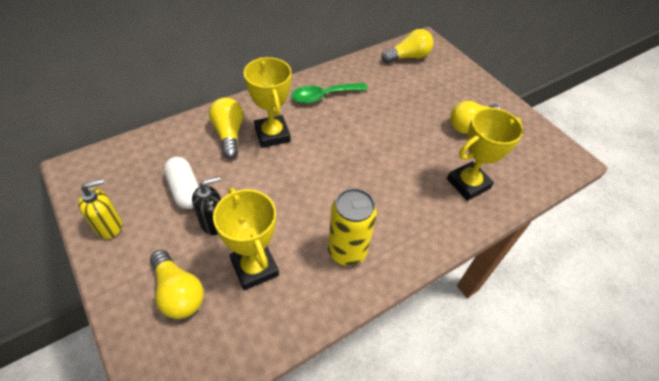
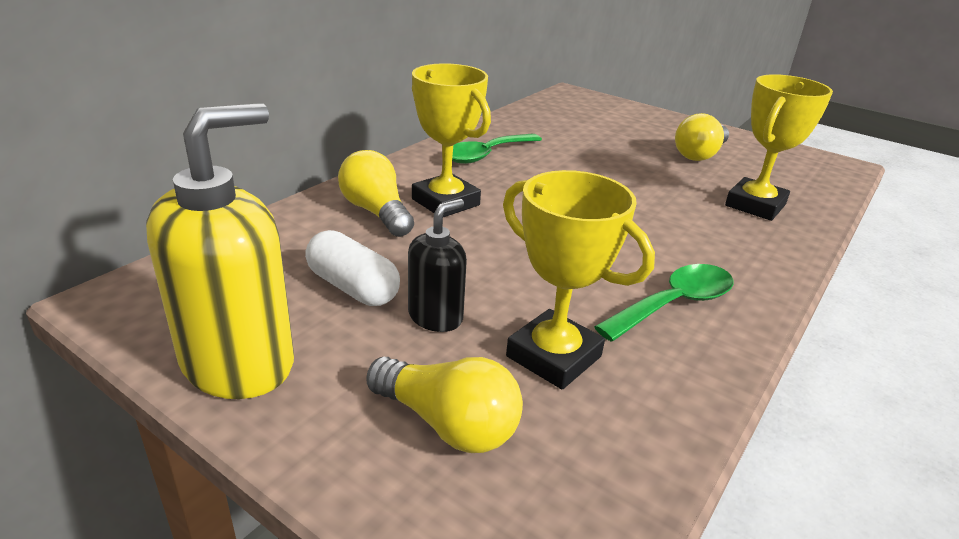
camera: 20 degrees left, 20 degrees down
(109, 226) = (239, 363): yellow soap dispenser -> yellow soap dispenser, size x1.85
(347, 251) = (674, 304): yellow can -> green spoon
(408, 57) = (563, 108): yellow light bulb -> none

